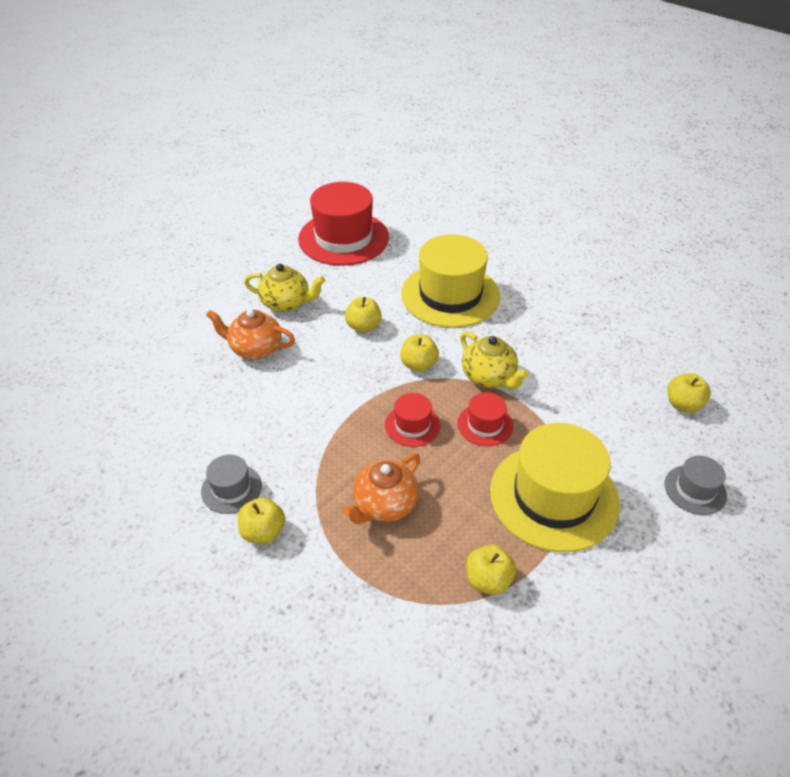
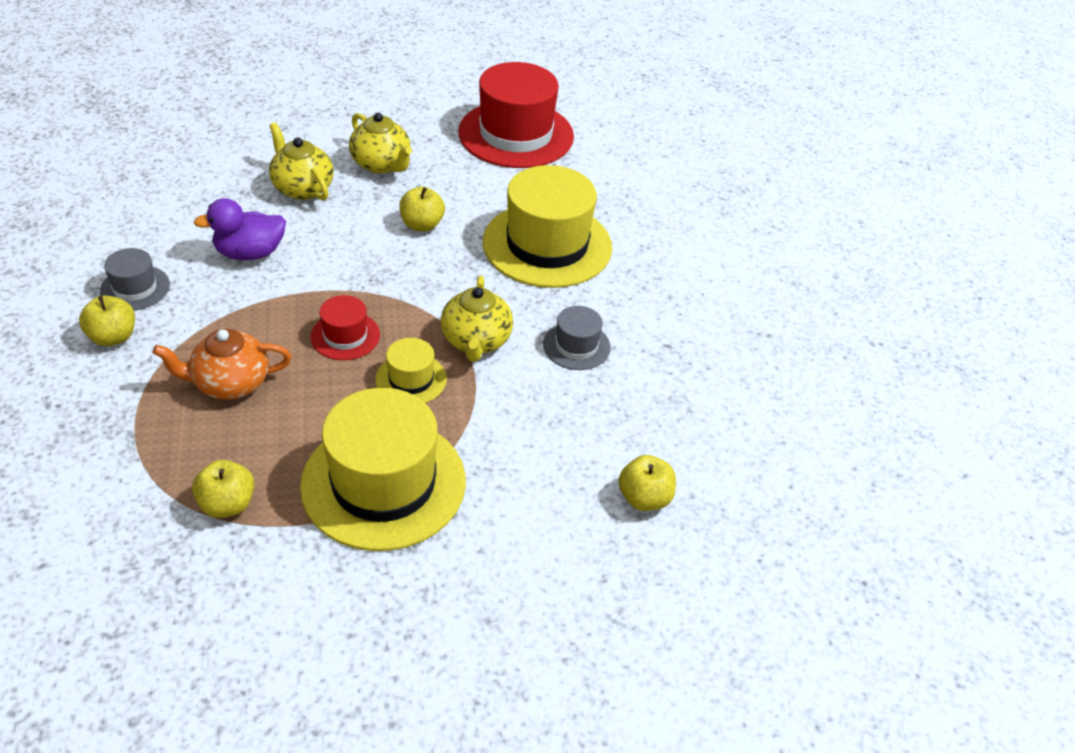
camera: 35 degrees right, 0 degrees up
(255, 349) = (302, 188): orange teapot -> yellow teapot
(279, 413) = (250, 253): none -> purple duck
(418, 365) = (425, 288): yellow apple -> none
(485, 424) = (411, 379): red hat -> yellow hat
(695, 490) = (533, 580): grey hat -> grey hat (576, 346)

